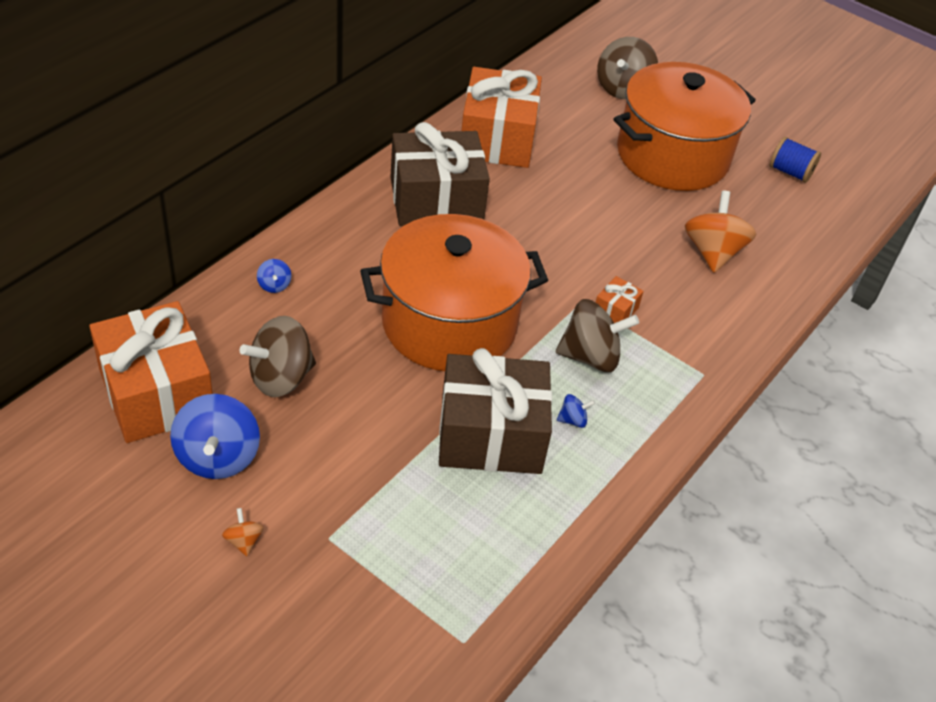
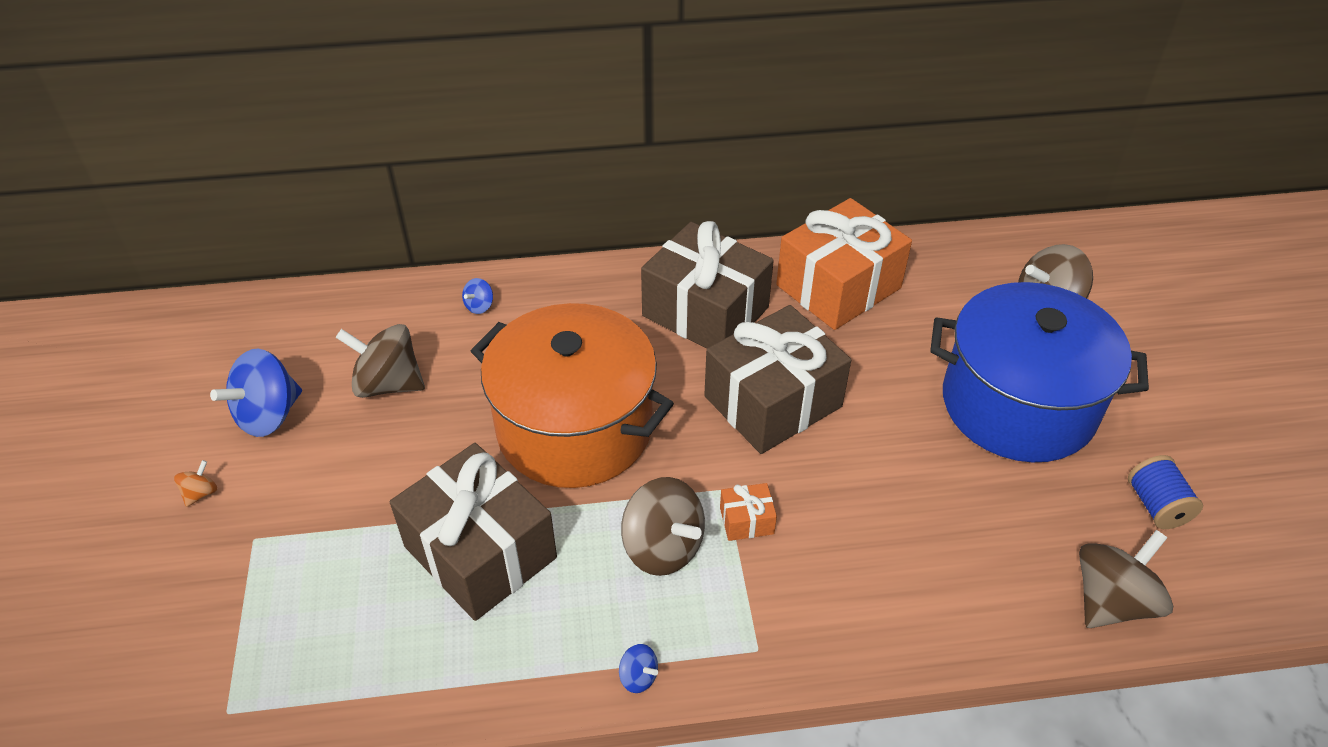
camera: 50 degrees right, 0 degrees up
(156, 393) = (295, 337): orange gift -> none
(546, 232) = (773, 401): none -> brown gift
(573, 420) = (568, 594): blue spinning top -> blue spinning top (638, 677)
(672, 156) = (1018, 405): orange pot -> blue pot
(713, 252) = (935, 532): orange spinning top -> none
(823, 234) = (1111, 601): none -> brown spinning top

